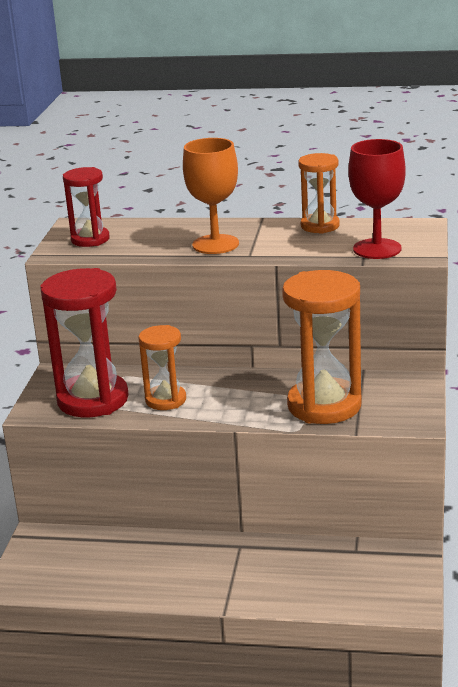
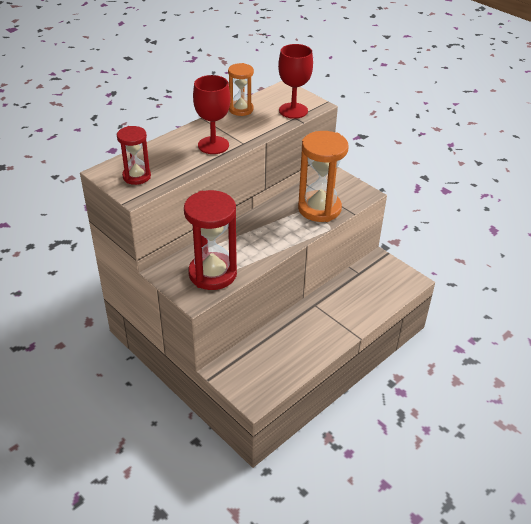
camera: 55 degrees left, 15 degrees up
(165, 400) = (248, 250): orange hourglass -> none
(215, 244) = (213, 145): orange goblet -> red goblet

